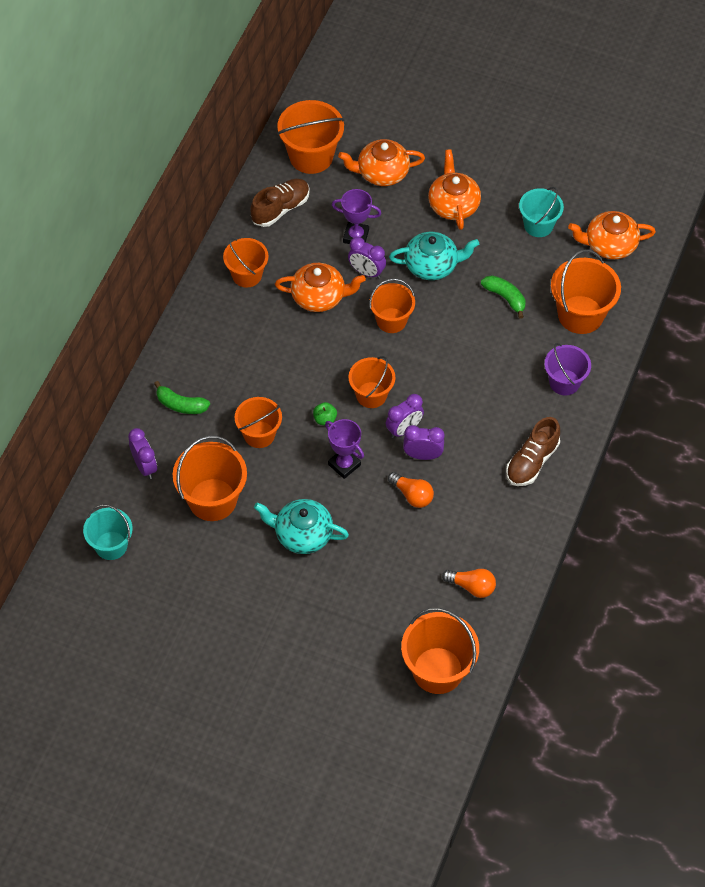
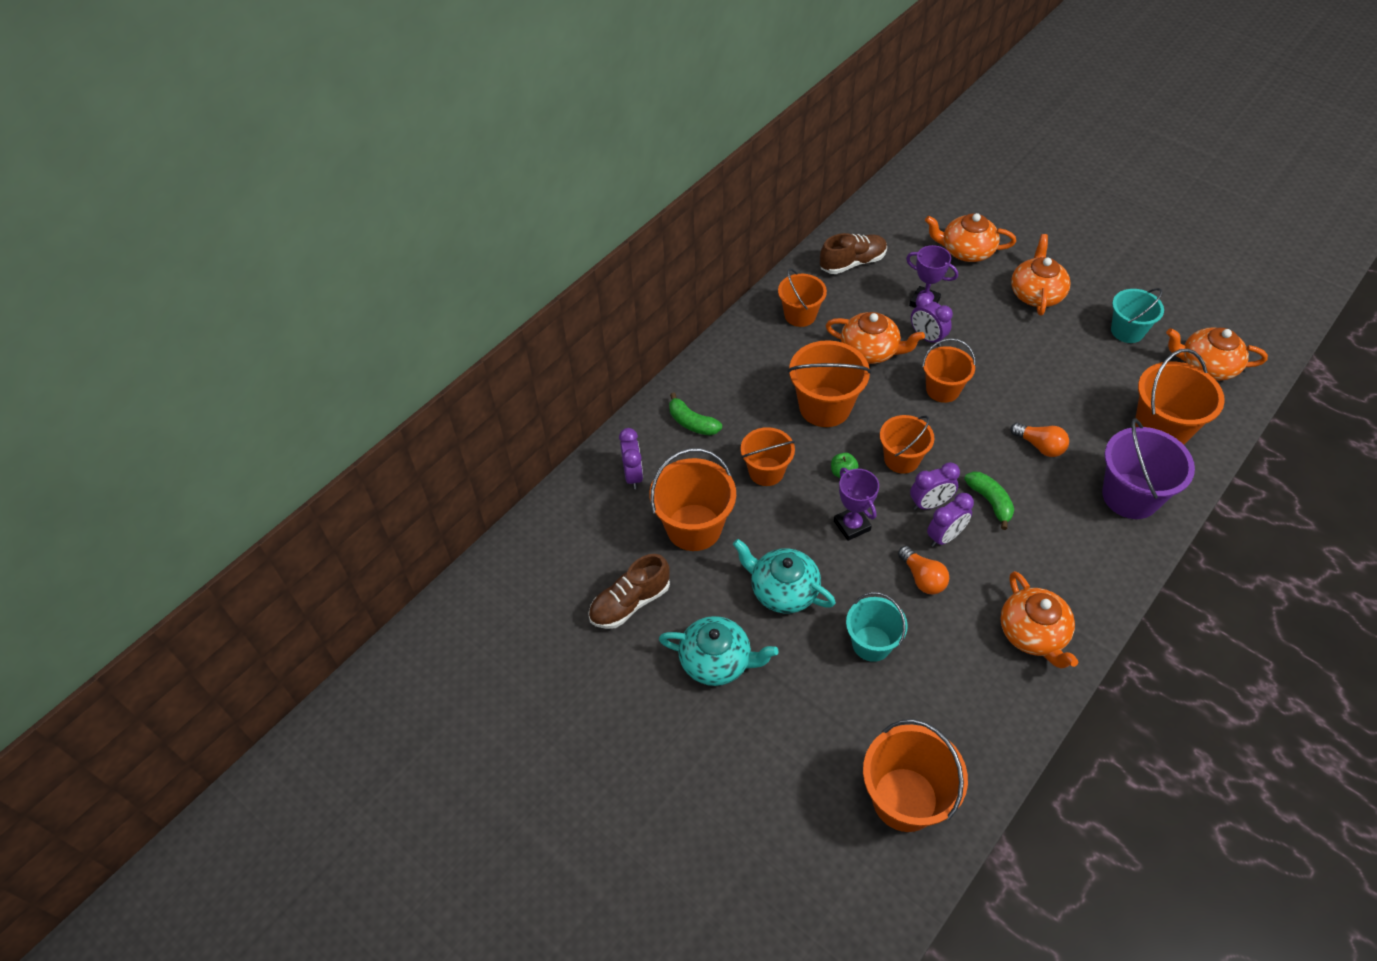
camera: 20 degrees right, 5 degrees down
(111, 545) = (568, 549): turquoise bucket -> turquoise bucket (871, 643)
(311, 156) = (896, 223): orange bucket -> orange bucket (824, 407)
(422, 455) = (945, 537): purple clock -> purple clock turned 120 degrees clockwise
(432, 265) = (1000, 346): turquoise teapot -> turquoise teapot (717, 661)
(471, 586) = (971, 704): orange light bulb -> orange light bulb (1040, 446)
(505, 297) = (1076, 394): green banana -> green banana (990, 501)
(508, 518) = (1033, 633): none -> orange teapot
(532, 461) = (1075, 575): brown shoe -> brown shoe (630, 603)
(564, 382) = (1130, 496): purple bucket -> purple bucket, size x1.52

